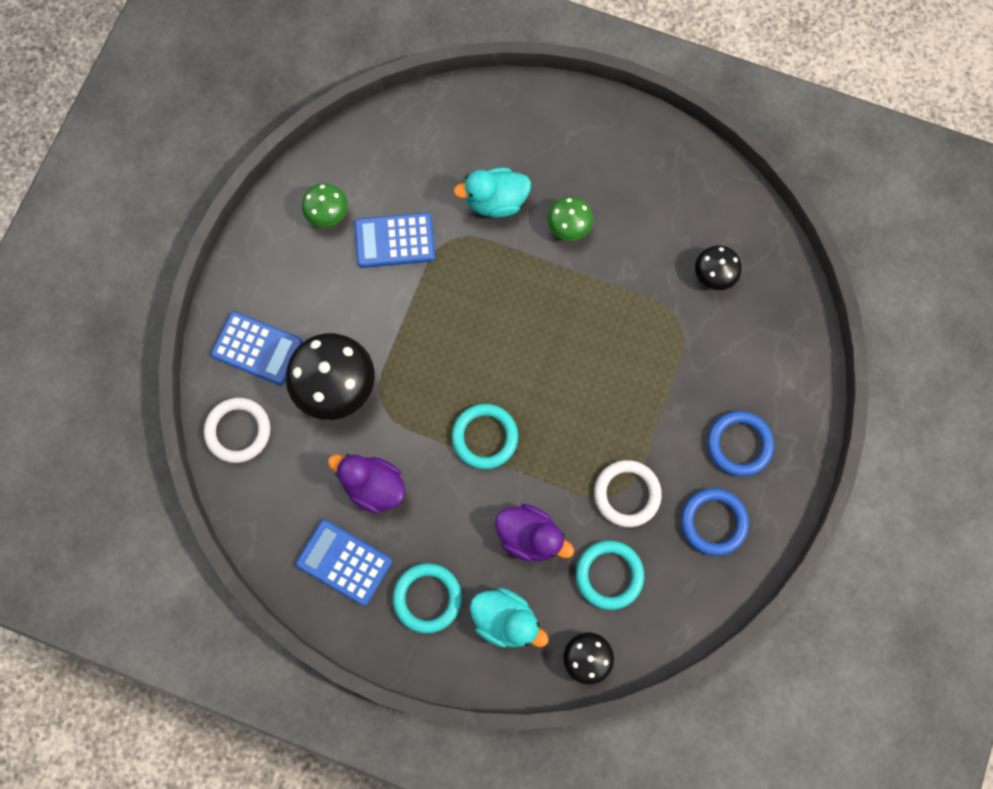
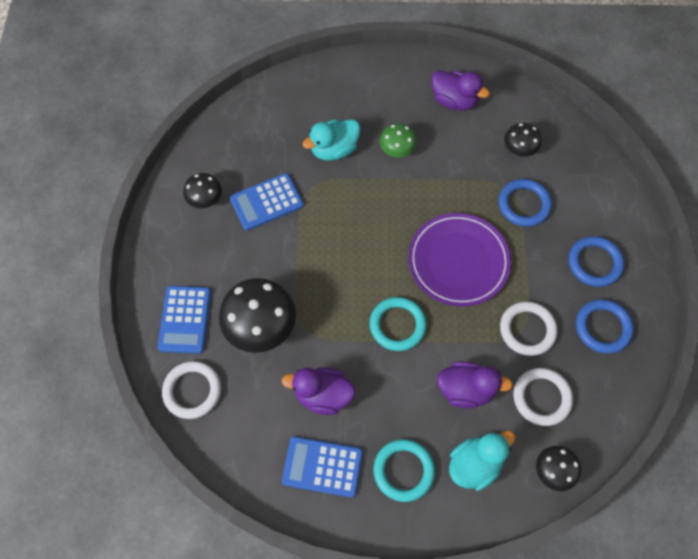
camera: 20 degrees left, 10 degrees down
(257, 348) = (185, 319): blue calculator -> blue calculator turned 90 degrees clockwise
(327, 213) = (205, 199): green mushroom -> black mushroom
(505, 619) = (475, 464): turquoise duck -> turquoise duck turned 45 degrees counterclockwise
(583, 387) = (458, 261): none -> purple plate
(609, 575) = (541, 397): turquoise ring -> white ring
(662, 186) = (454, 101): none -> purple duck
(688, 345) = (524, 204): none -> blue ring

